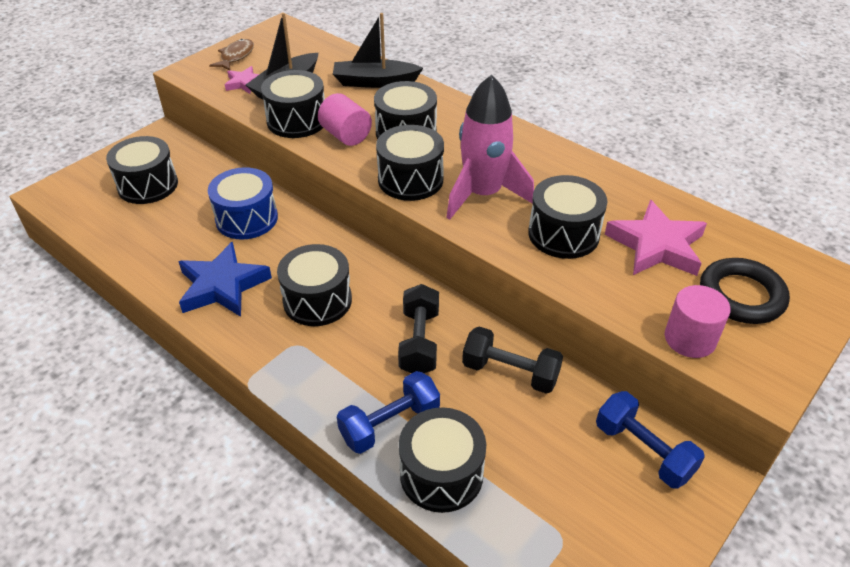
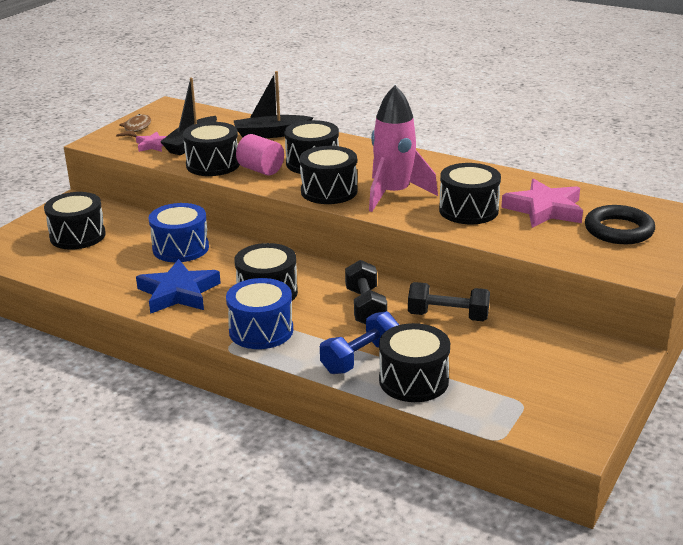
camera: 10 degrees left, 15 degrees down
(292, 360) = (261, 331): none -> blue drum
(643, 451) = (569, 348): blue dumbbell -> none
(690, 339) = (587, 257): pink cylinder -> none

